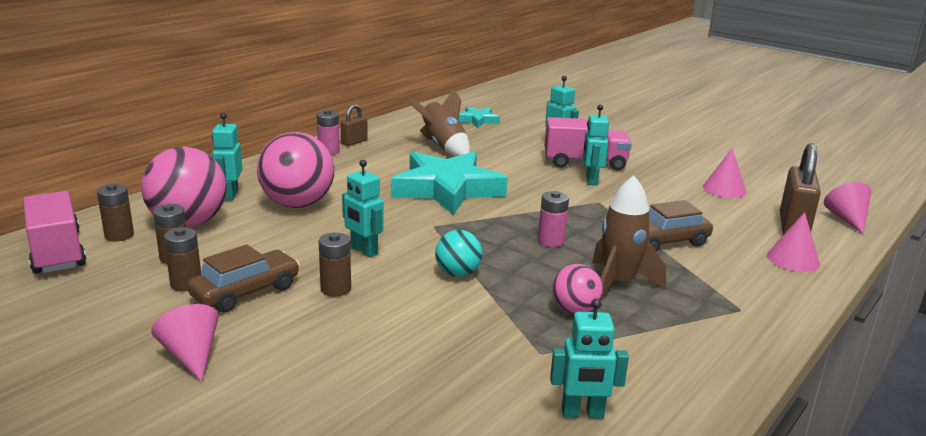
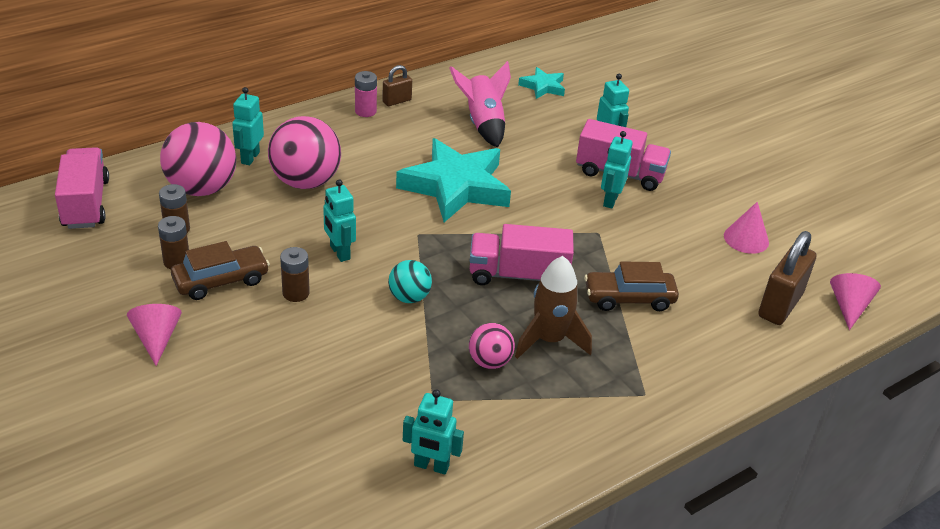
camera: 15 degrees right, 15 degrees up
(119, 235) = (140, 193): brown battery -> none
(443, 147) = (483, 124): brown rocket -> pink rocket
(551, 241) = (518, 275): pink battery -> pink truck
(793, 259) = (744, 347): pink cone -> none

